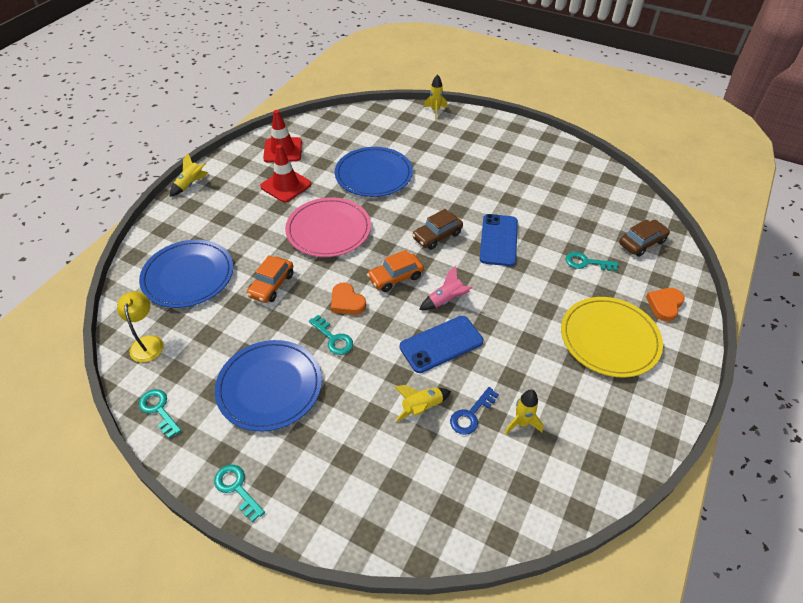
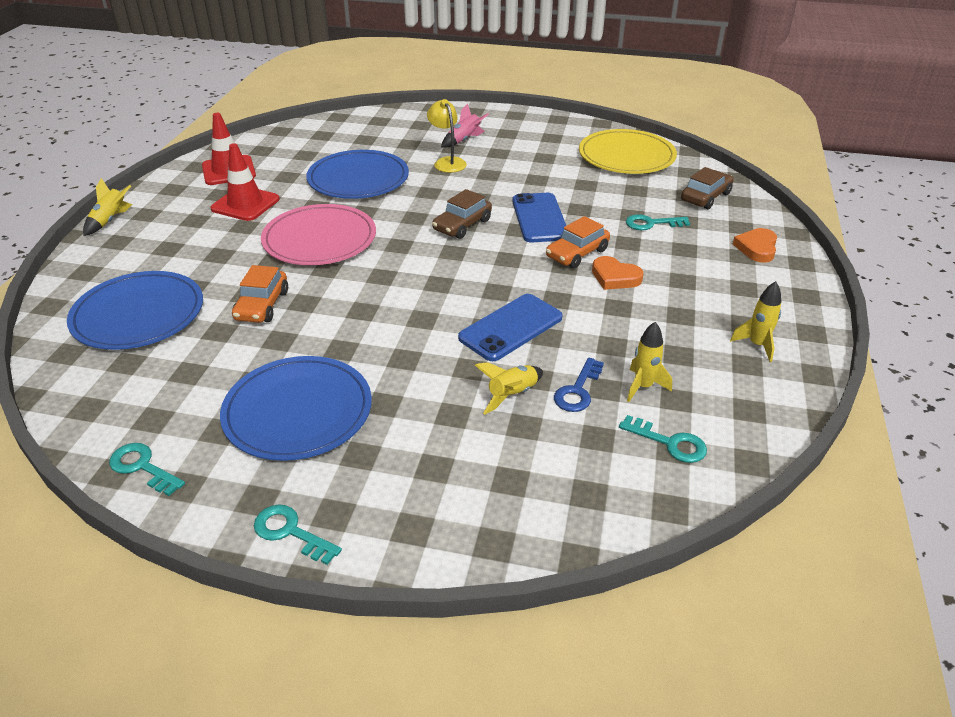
camera: 15 degrees left, 10 degrees down
(147, 343) = (100, 396): yellow lamp -> yellow lamp (447, 162)
(333, 338) = (367, 346): turquoise key -> turquoise key (670, 443)
(347, 302) = (371, 306): orange heart -> orange heart (615, 277)
(395, 277) = (426, 272): orange car -> orange car (577, 253)
(435, 111) = (412, 111): yellow rocket -> yellow rocket (757, 345)
(446, 300) = (499, 284): pink rocket -> pink rocket (464, 140)
(609, 338) = (709, 288): yellow plate -> yellow plate (626, 156)

